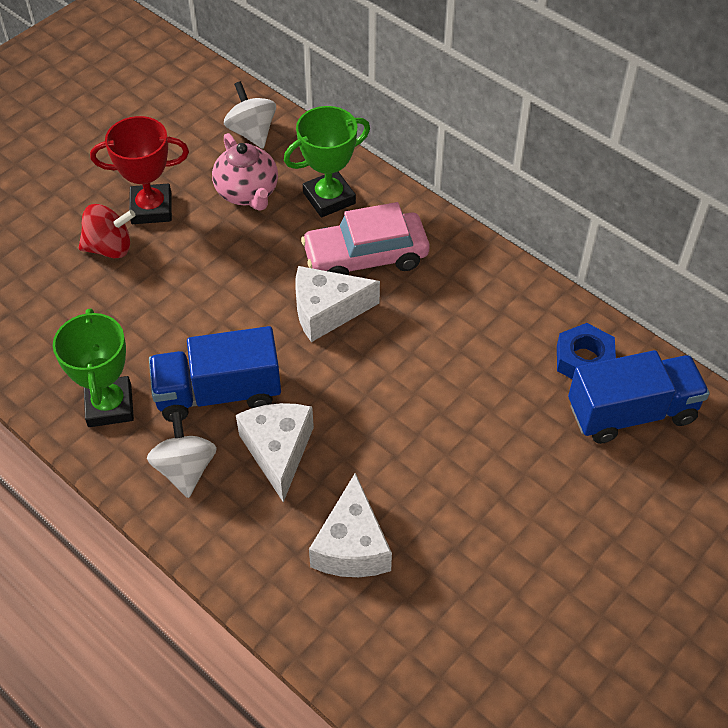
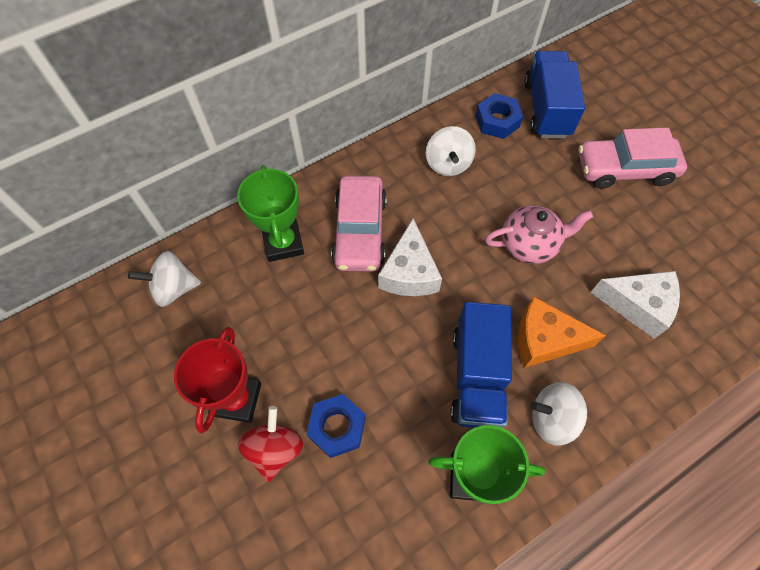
camera: 75 degrees left, 10 degrees up
(139, 288) = (337, 427): none -> blue nut
(247, 193) = (251, 307): pink teapot -> pink teapot (529, 245)
(278, 451) = (544, 340): white cheese -> orange cheese
(491, 320) = (448, 164): none -> white spinning top
(564, 517) = (624, 169): none -> pink car

